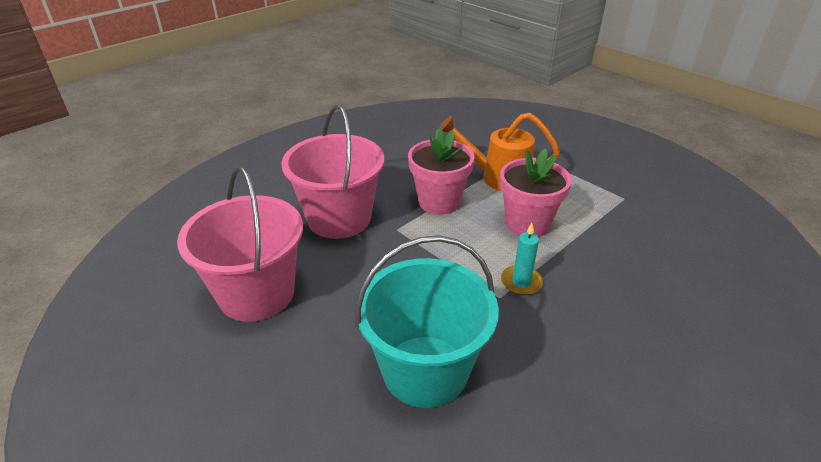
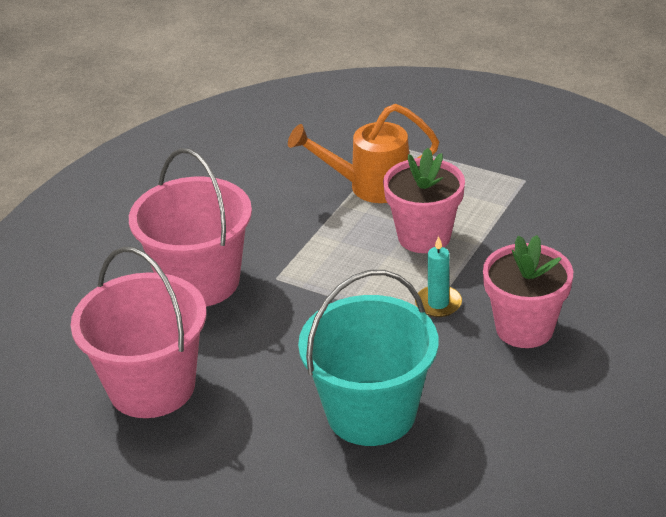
camera: 15 degrees left, 0 degrees up
(439, 202) = (311, 233): pink flower pot -> pink flower pot (524, 328)

